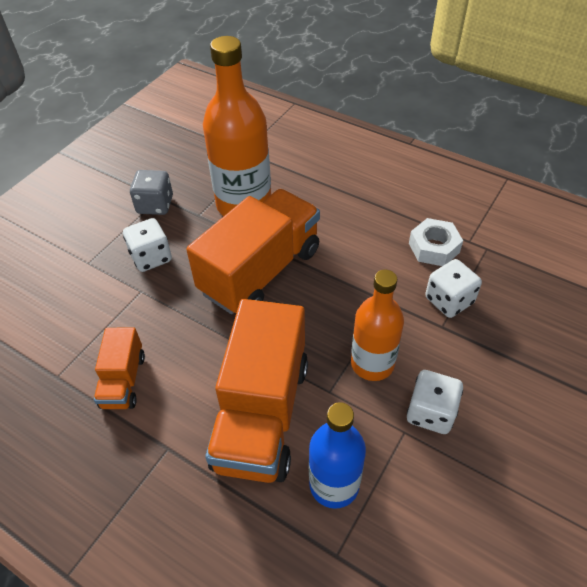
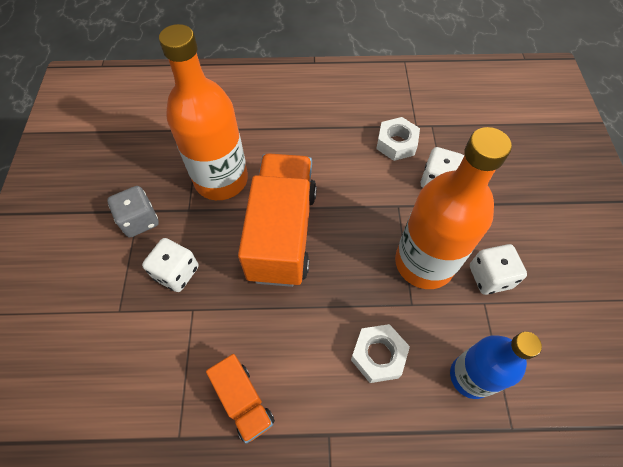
camera: 35 degrees left, 10 degrees up
(262, 414) = (378, 355): orange truck -> white nut
(372, 363) = (424, 263): orange bottle -> orange bottle, size x1.58

